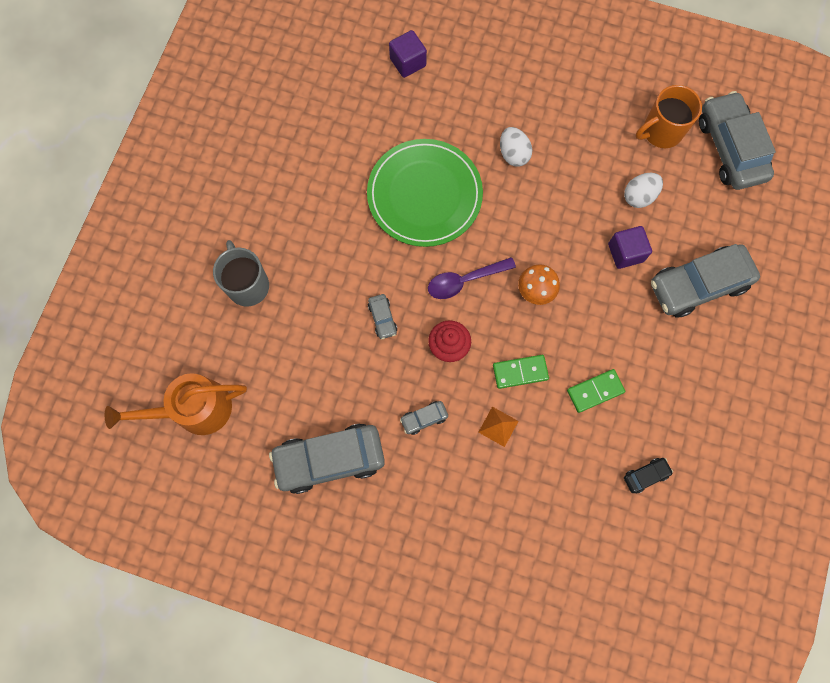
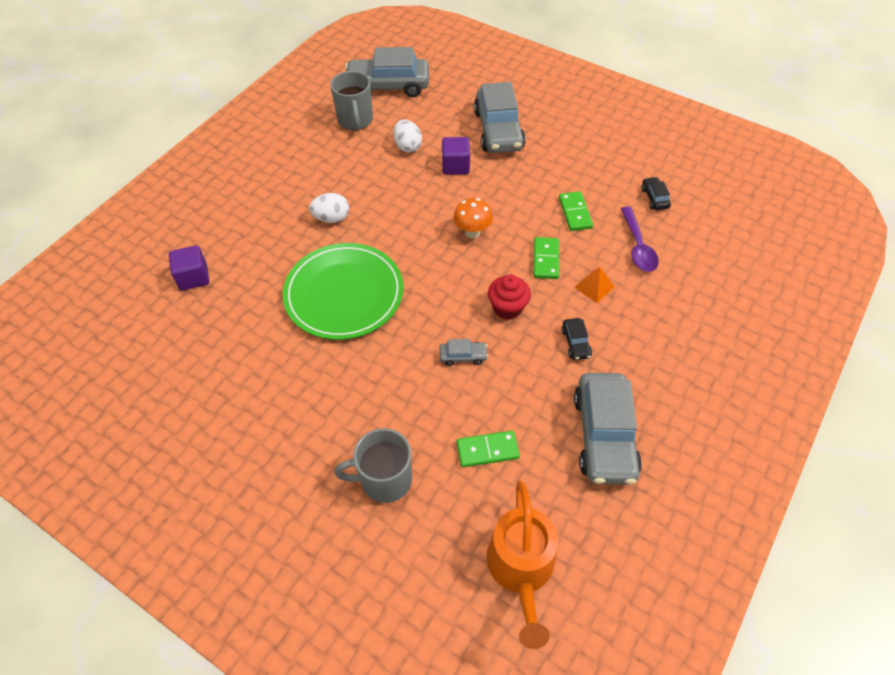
camera: 75 degrees left, 20 degrees down
(292, 361) = (487, 450): none -> green domino
(424, 418) = (575, 343): grey car -> black car
(464, 281) = (444, 281): purple spoon -> purple spoon (638, 247)
(661, 131) = (355, 120): orange mug -> grey mug

